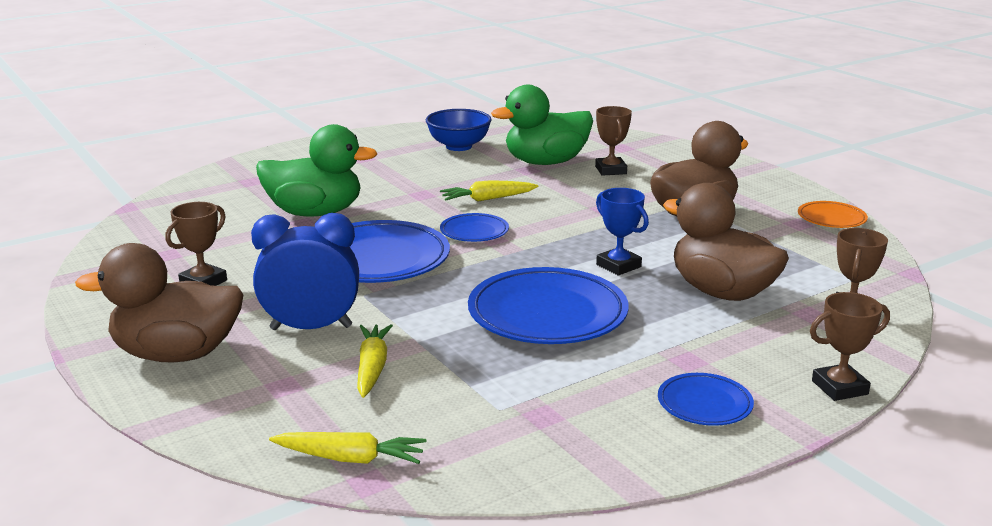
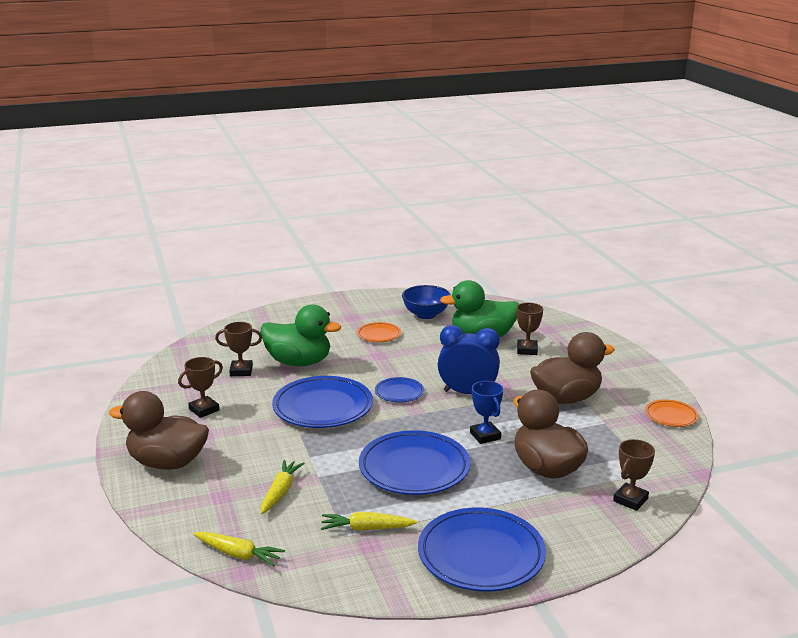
camera: 15 degrees right, 0 degrees up
(311, 328) = (256, 455): blue clock -> blue clock (467, 393)
(409, 173) = (379, 335): none -> orange plate
(488, 199) = (423, 365): yellow carrot -> yellow carrot (367, 529)
(704, 404) = (481, 555): blue plate -> blue plate, size x1.97
(839, 387) = (582, 558): brown trophy -> brown trophy (241, 371)

